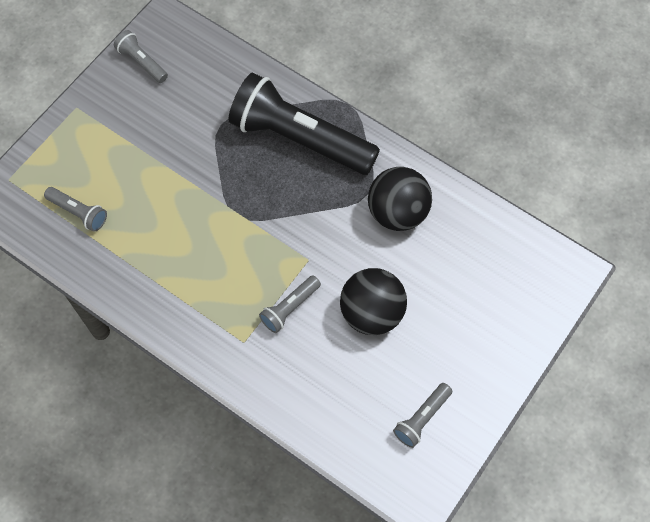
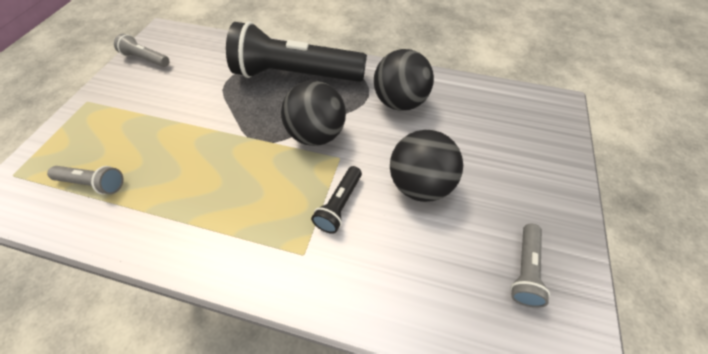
camera: 20 degrees left, 10 degrees down
(290, 308) = (339, 205): grey flashlight -> black flashlight
(295, 225) = (316, 134): none -> black ball

